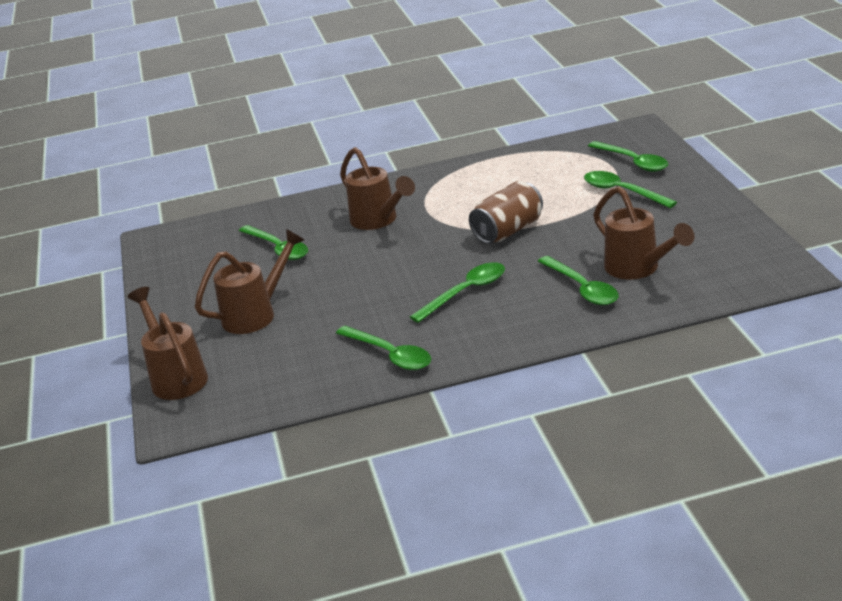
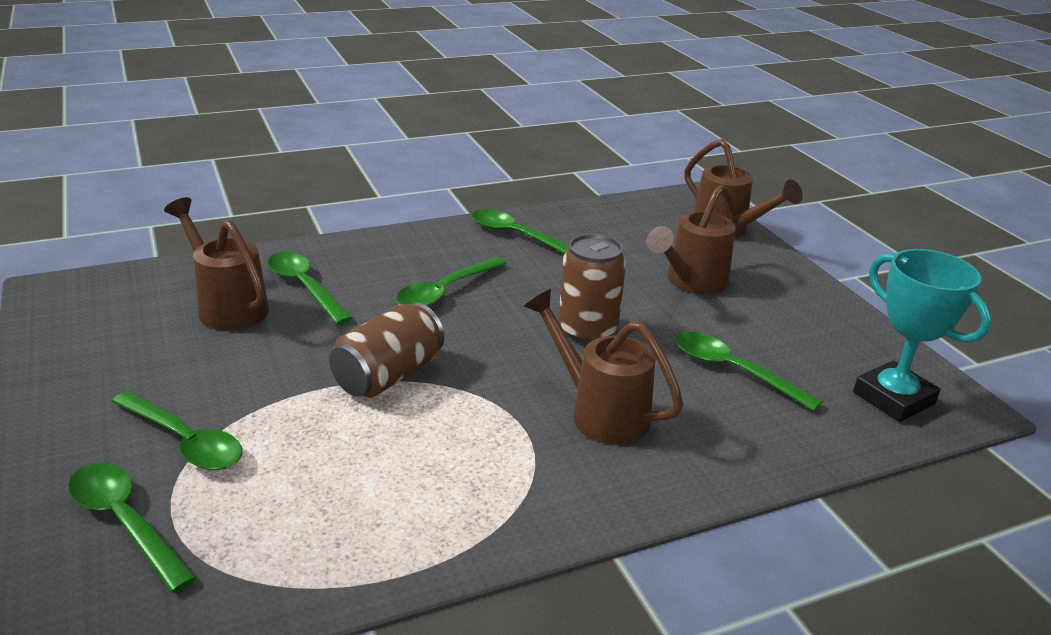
camera: 165 degrees right, 0 degrees up
(190, 239) = (893, 398): none -> turquoise trophy
(363, 268) = (587, 330): none -> brown can

